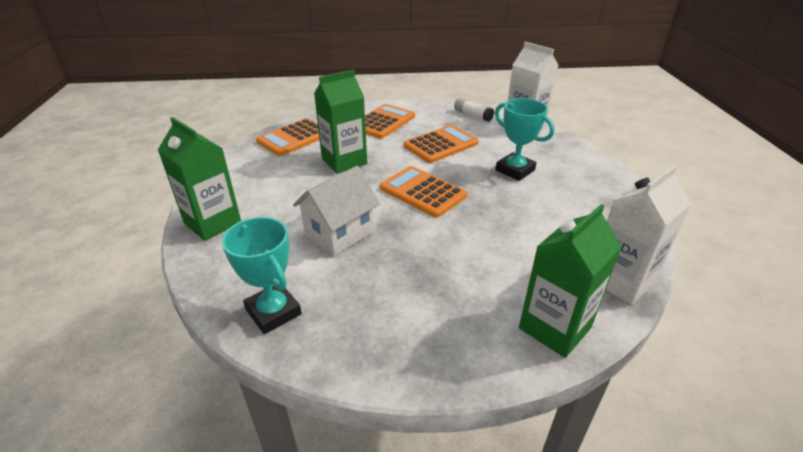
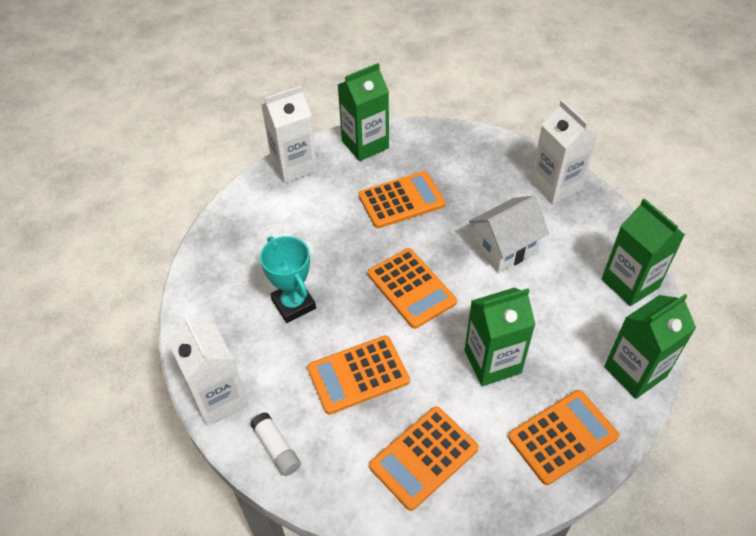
camera: 165 degrees left, 15 degrees up
(232, 170) = (635, 372): none -> green carton
(273, 312) = (555, 185): turquoise trophy -> white carton
(466, 262) = (401, 200): none -> orange calculator

